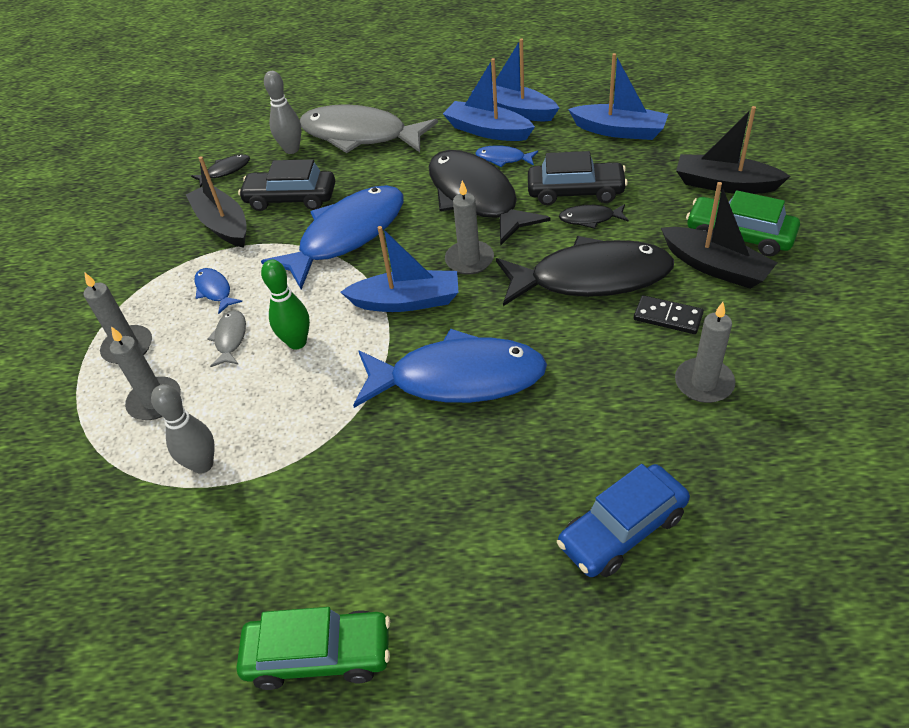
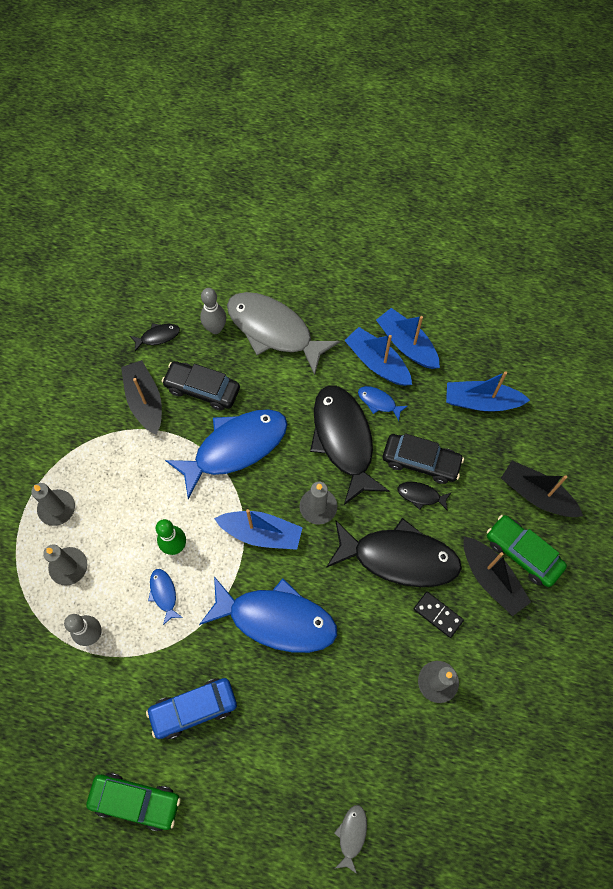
camera: 10 degrees right, 20 degrees up
(215, 290) = (127, 472): blue fish -> blue fish (164, 594)
(230, 338) = (129, 525): grey fish -> grey fish (352, 835)
(619, 131) = (481, 402): blue boat -> blue boat turned 150 degrees clockwise
(622, 529) = (339, 777): blue car -> blue car (193, 709)

